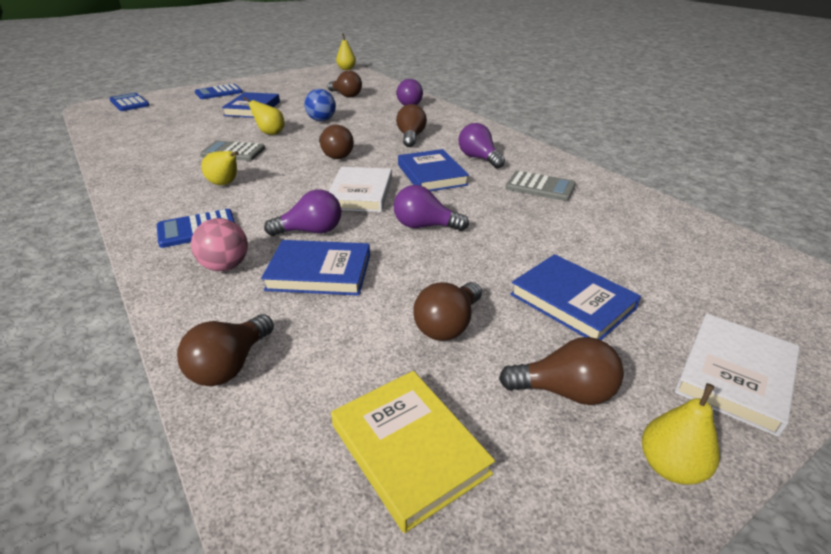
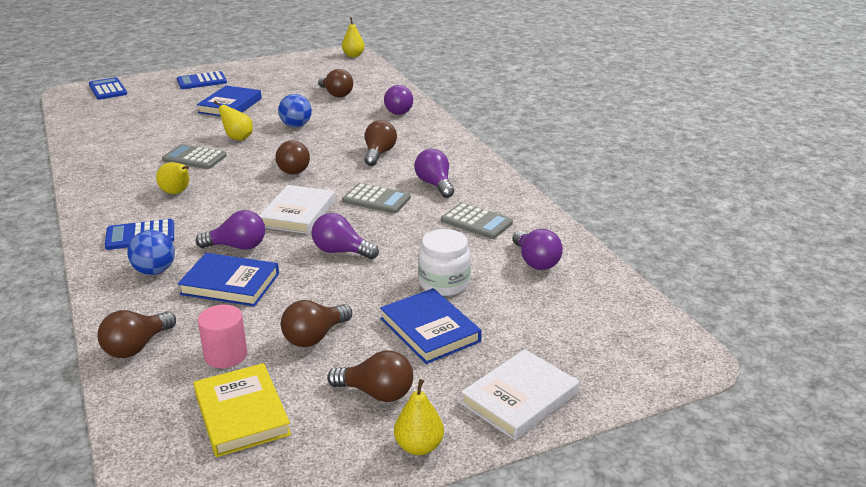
camera: 10 degrees right, 5 degrees down
(225, 266) = (155, 271): pink ball -> blue ball
(350, 362) = (225, 355): none -> pink cylinder
(431, 175) = (376, 199): blue book -> grey calculator
(551, 249) = (444, 283): none -> white jar
(624, 218) = (535, 261): none -> purple light bulb

